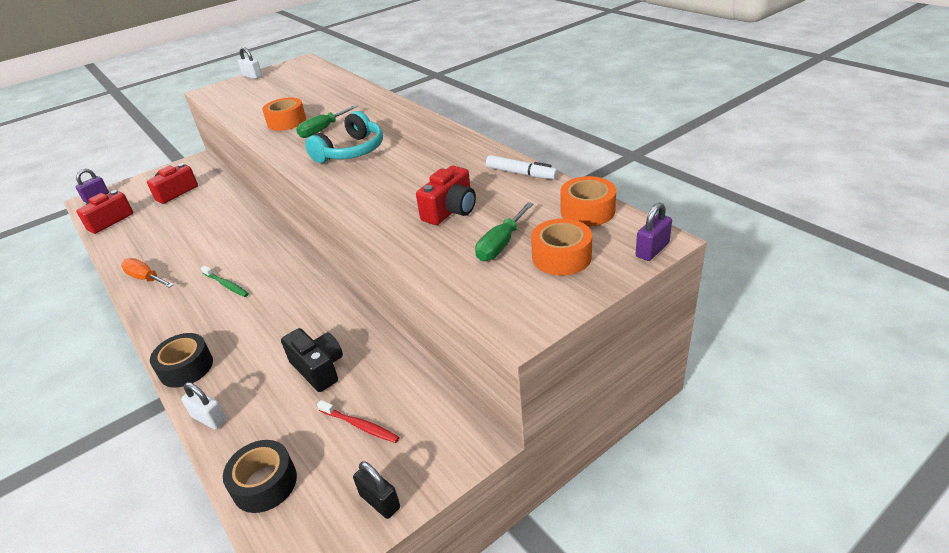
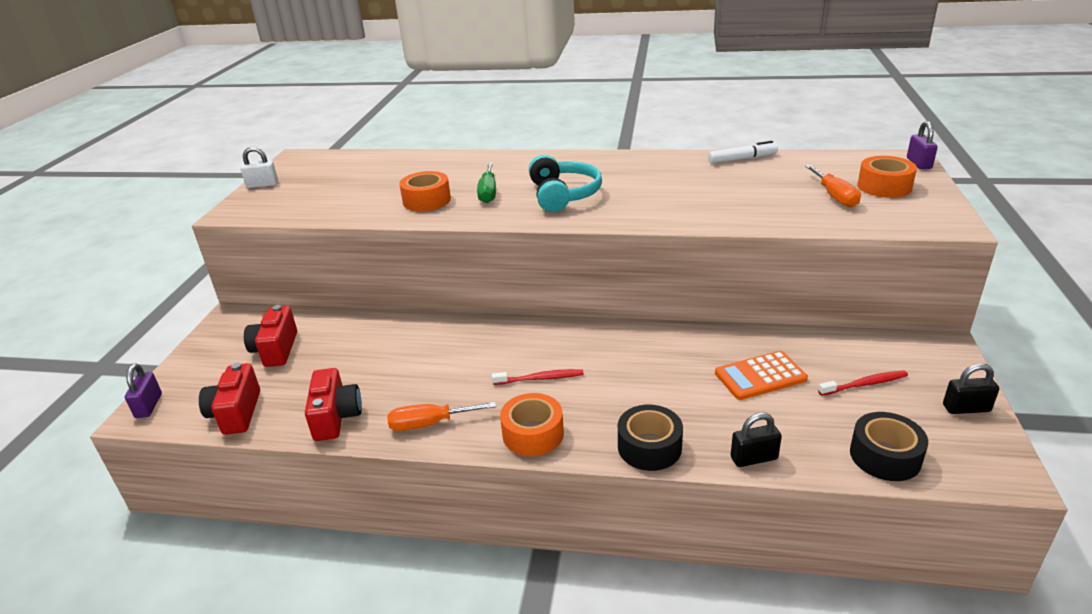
camera: 45 degrees left, 5 degrees down
(209, 418) = (754, 458): white padlock -> black padlock
(226, 285) = (540, 378): green toothbrush -> red toothbrush
(318, 368) = (760, 376): black camera -> orange calculator
(451, 210) = (752, 195): red camera -> red camera (336, 417)
(501, 244) = (834, 196): green screwdriver -> orange screwdriver
(587, 211) = (837, 161): orange tape -> orange tape (533, 434)

